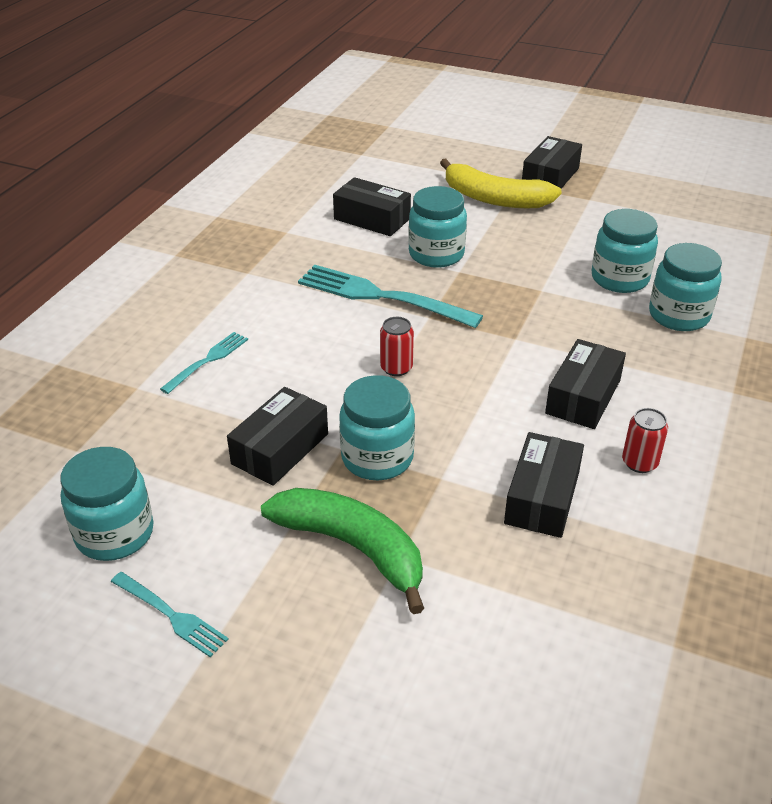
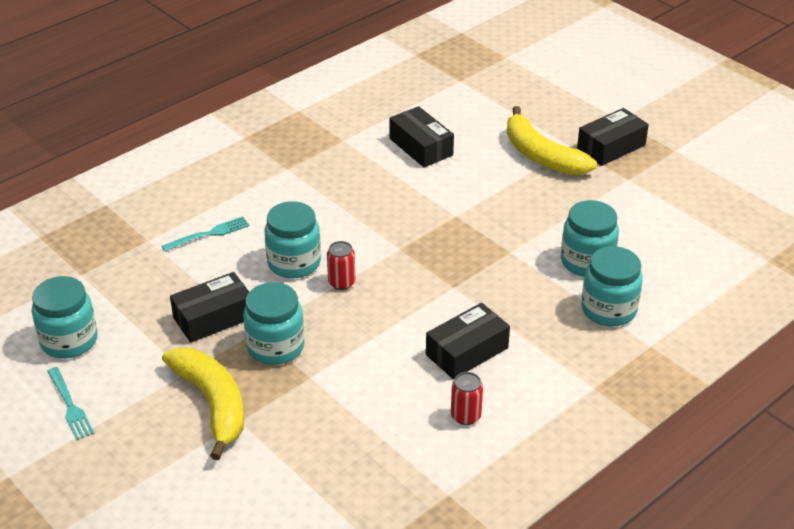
camera: 25 degrees right, 0 degrees up
(353, 547) = (212, 404): green banana -> yellow banana
(381, 296) = (375, 219): turquoise fork -> none
(436, 254) = (448, 195): turquoise jar -> turquoise jar (294, 263)
(542, 497) = (370, 416): black box -> none

